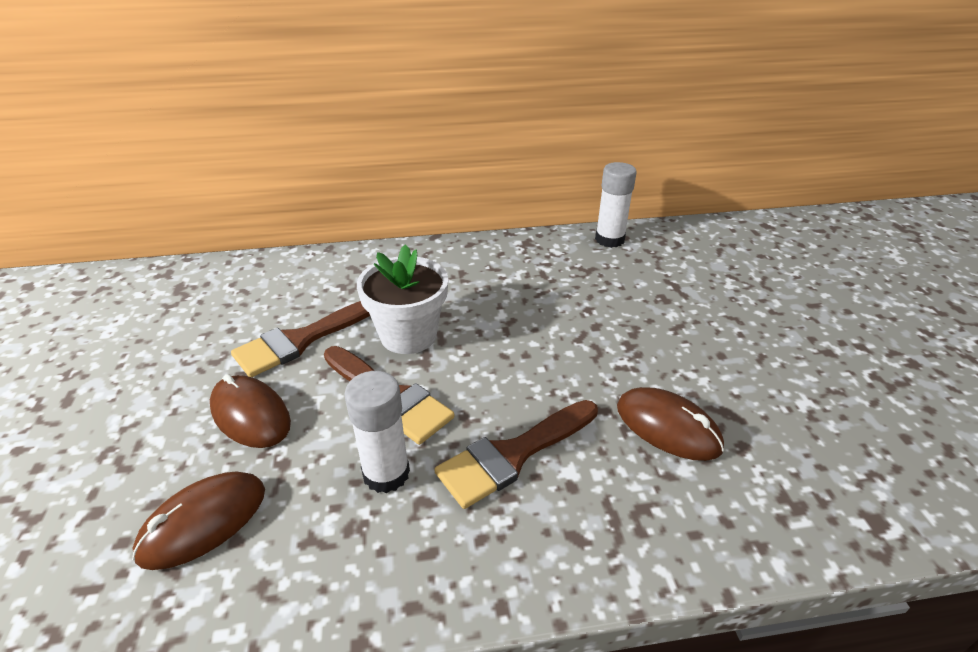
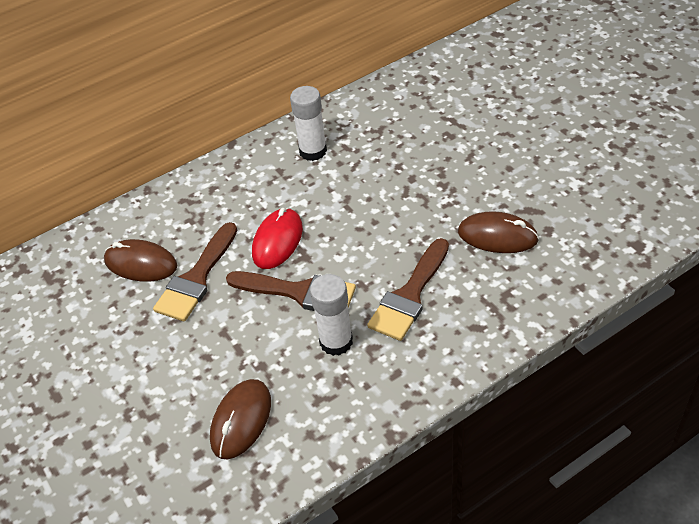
camera: 20 degrees left, 10 degrees up
(250, 415) = (209, 346): brown mouse -> brown mouse (141, 264)
(408, 335) = (277, 241): white flower pot -> red mouse
(609, 239) = (380, 94): white glue stick -> white glue stick (313, 151)

